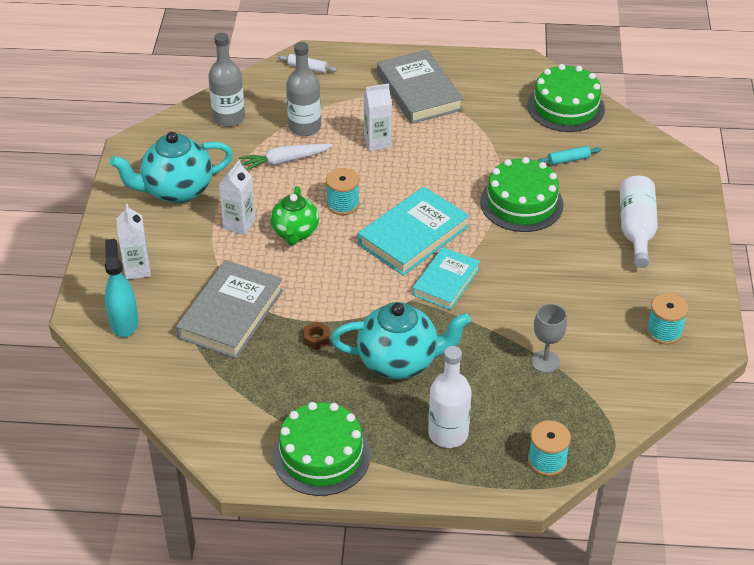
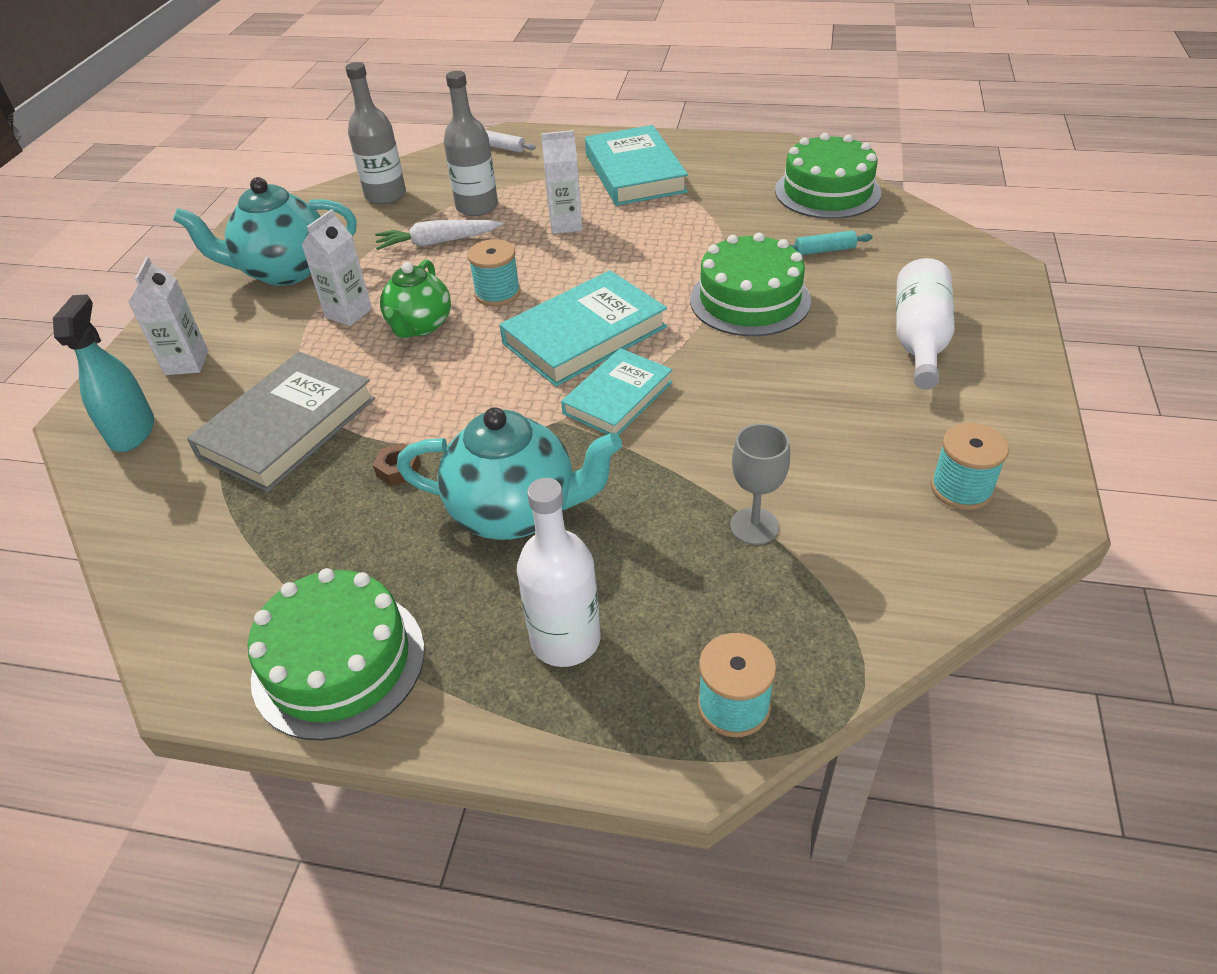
camera: 10 degrees right, 0 degrees up
(419, 92) = (634, 173): grey book -> turquoise book

